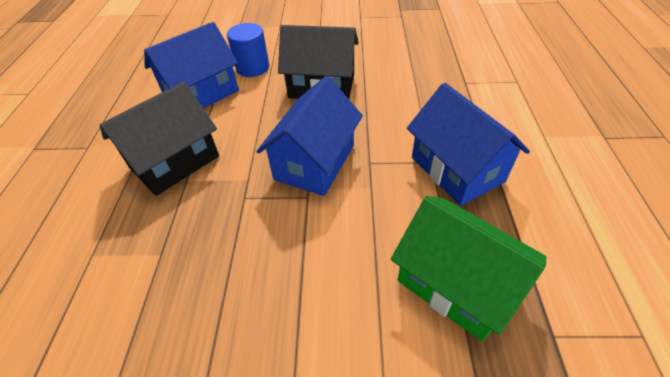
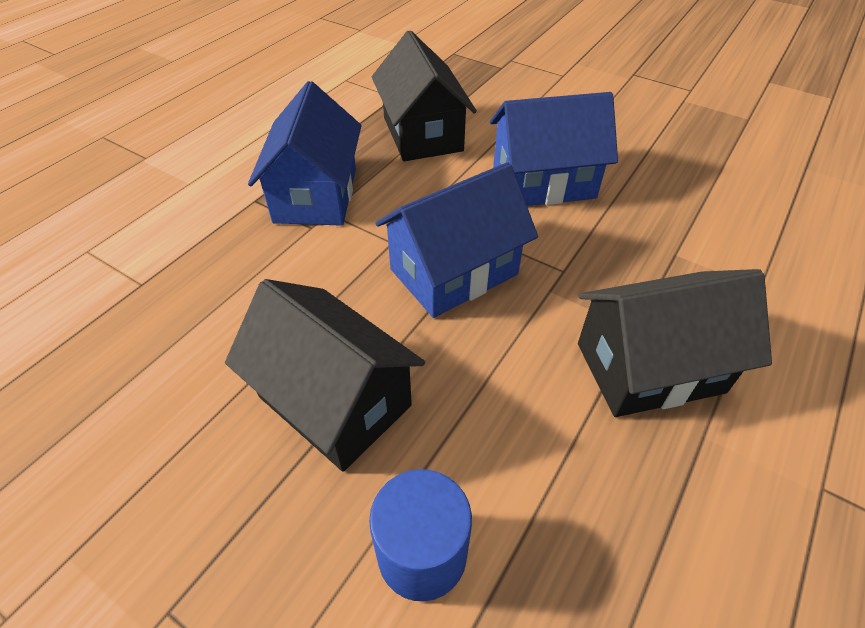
camera: 150 degrees left, 0 degrees up
(201, 94) = (570, 524): blue house -> blue house (543, 182)
(456, 283) = (422, 134): green house -> black house

